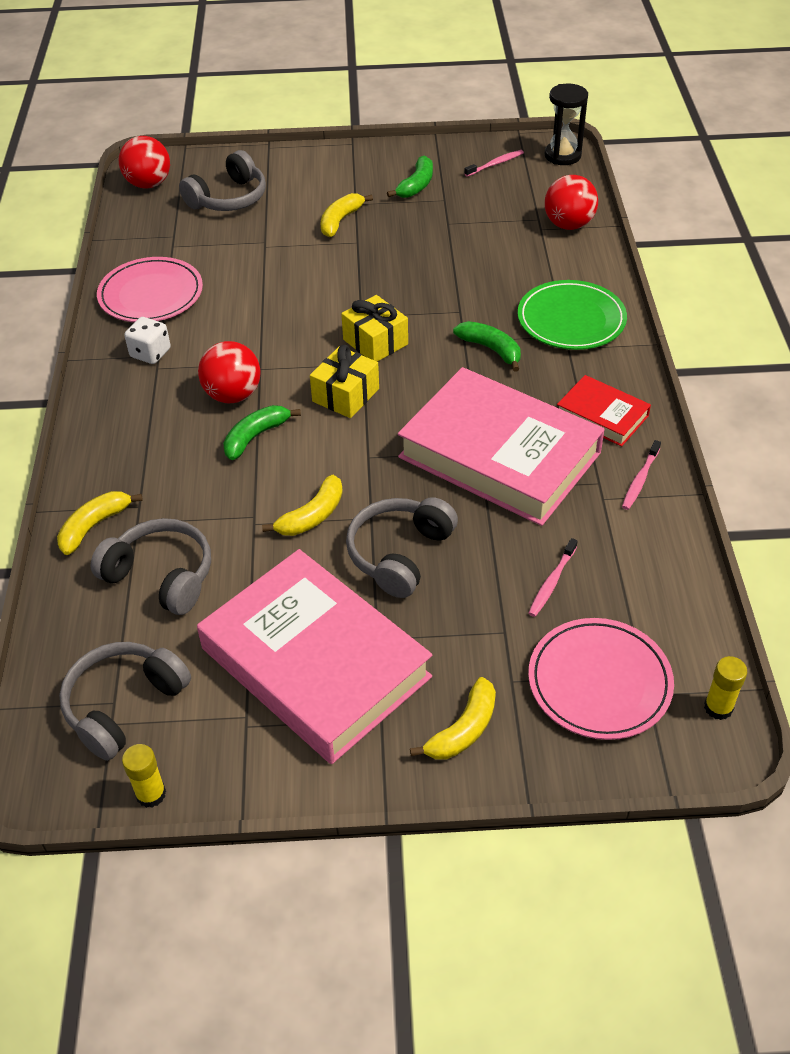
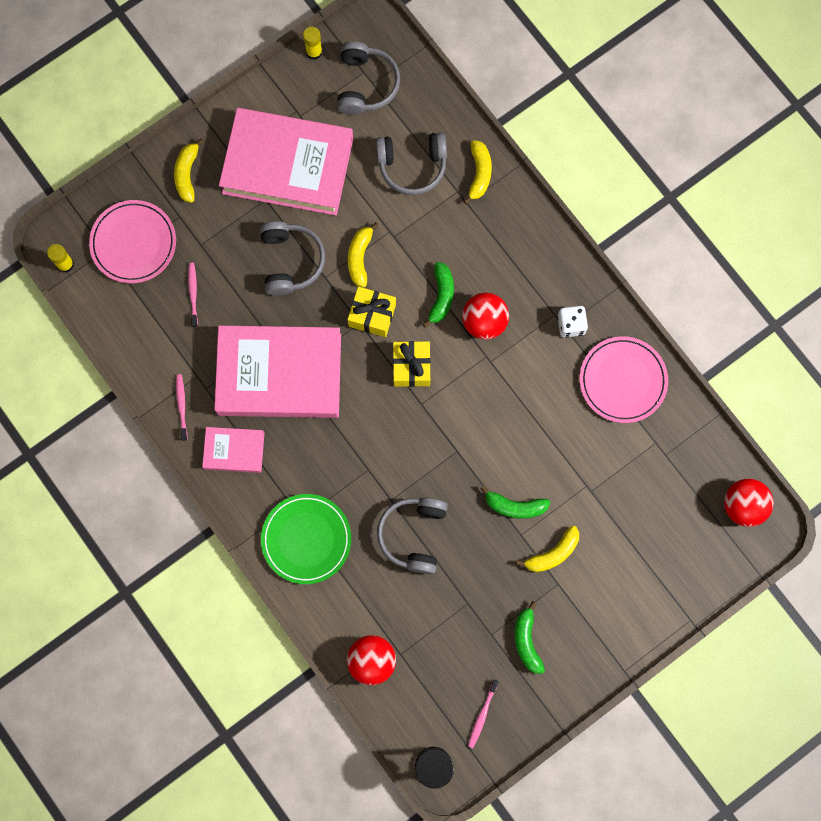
camera: 145 degrees right, 30 degrees up
(229, 198) = (663, 527): grey headphones -> grey headphones (413, 535)
(340, 221) = (553, 553): yellow banana -> yellow banana turned 60 degrees clockwise
(375, 342) = (428, 430): yellow gift -> yellow gift (372, 315)
(491, 349) = (344, 472): green banana -> green banana (515, 506)
(602, 415) = (234, 451): red book -> pink book

